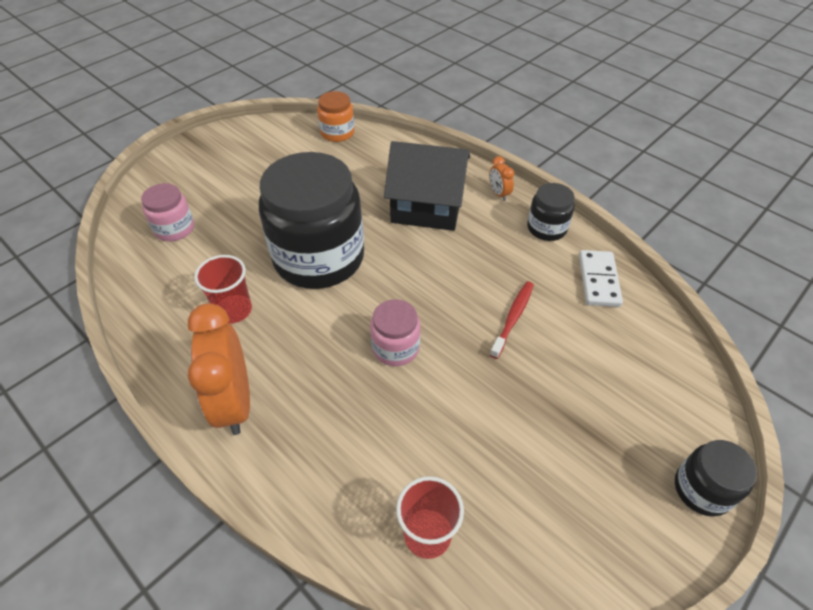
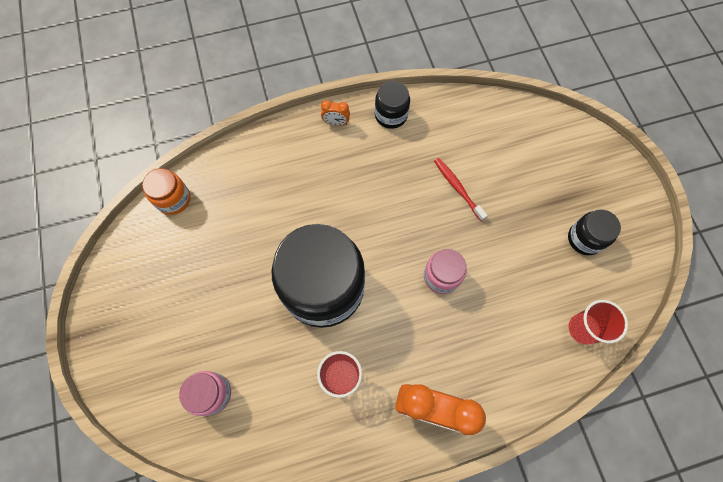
camera: 60 degrees left, 20 degrees up
(427, 206) = (316, 180): black house -> none
(599, 280) = (456, 117): white domino -> none
(702, 489) = (620, 169): black jar -> black jar (585, 239)

